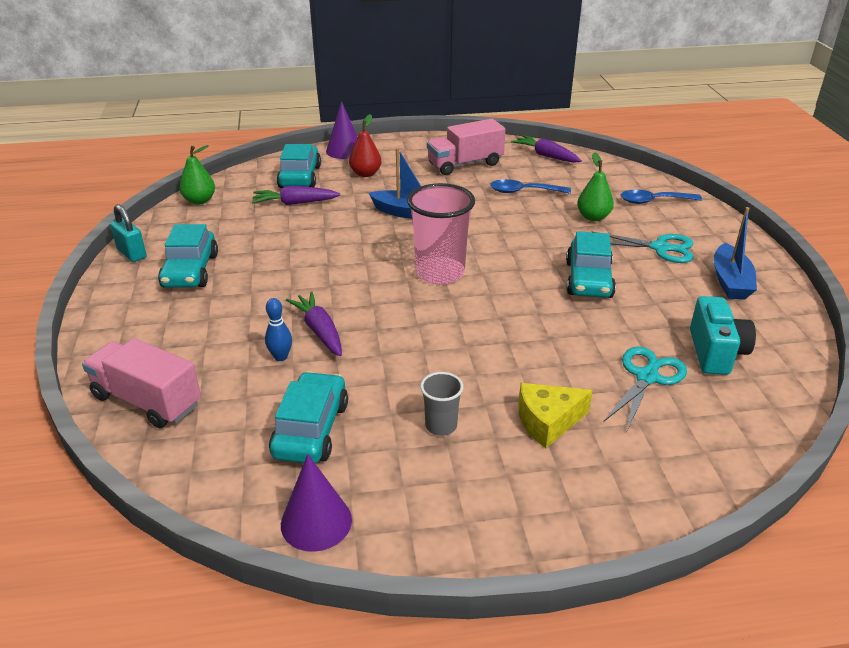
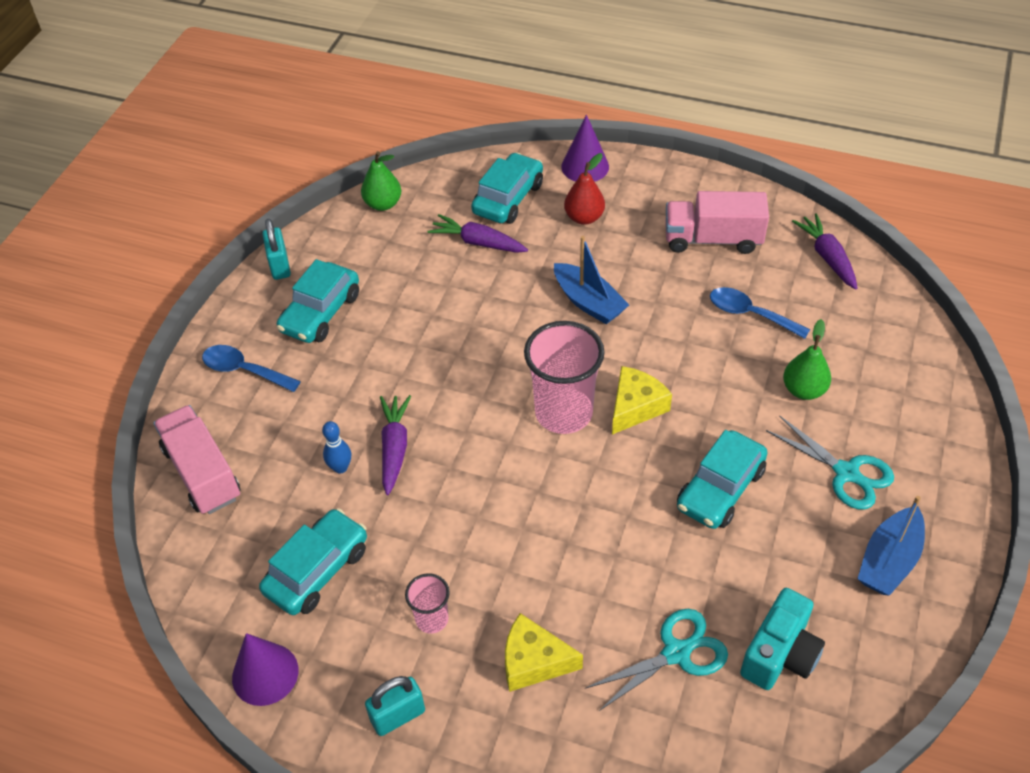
camera: 30 degrees right, 15 degrees up
(441, 426) = (432, 619): grey cup -> pink cup
(466, 502) = (398, 715): none -> turquoise padlock
(489, 255) = (635, 407): none -> yellow cheese
(654, 201) = (904, 390): blue spoon -> blue spoon (244, 370)

